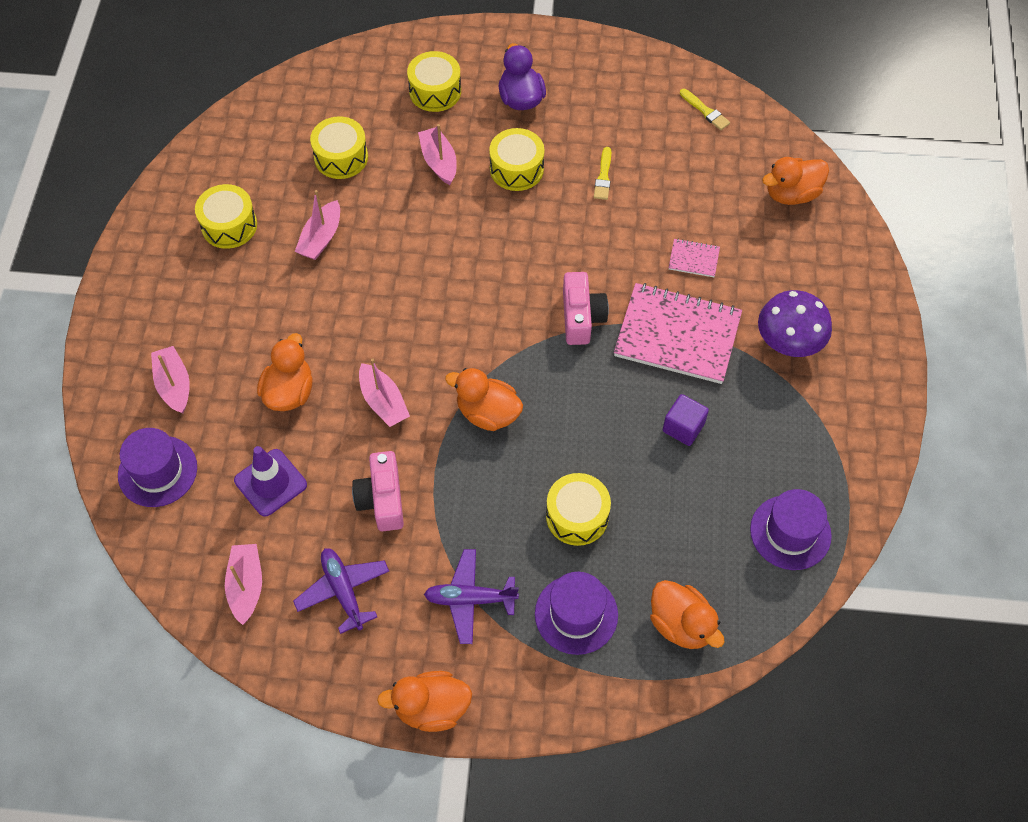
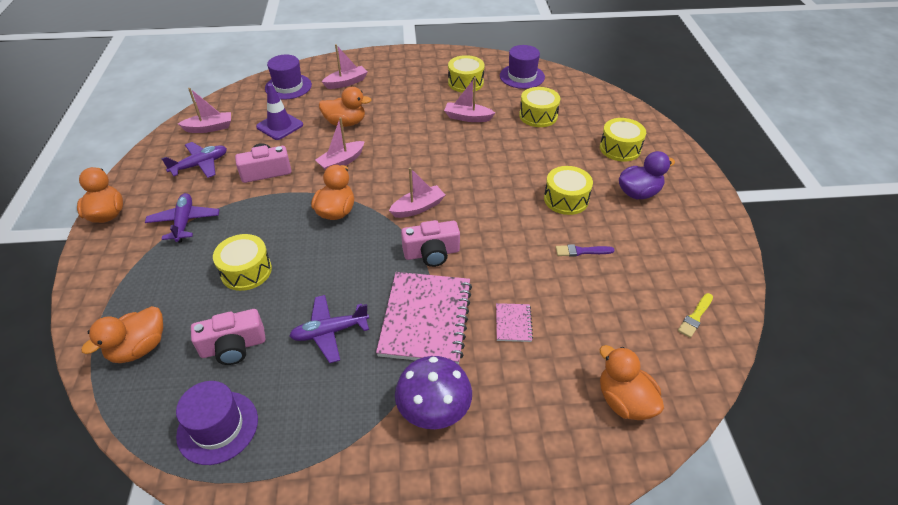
camera: 80 degrees right, 15 degrees down
(439, 162) = (554, 159): pink boat -> pink boat (418, 208)
(576, 614) = (162, 280): purple hat -> purple hat (522, 76)
(603, 176) = (581, 251): yellow brush -> purple brush
(683, 427) = (330, 332): purple cube -> purple plane
(691, 524) = (233, 347): none -> pink camera

